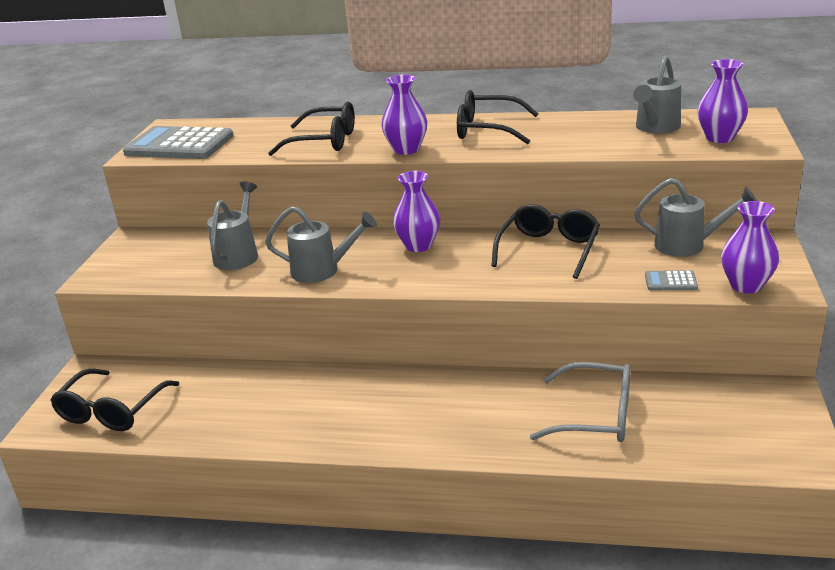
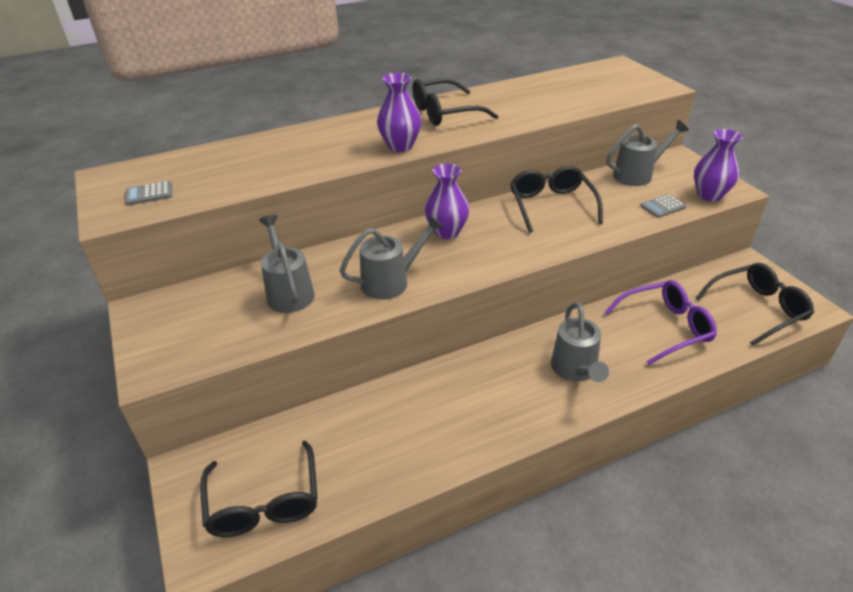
camera: 35 degrees left, 10 degrees up
(179, 145) = (149, 194): grey calculator -> grey calculator, size x0.42
(324, 141) = (309, 155): black glasses -> black glasses (757, 309)
(595, 416) = (665, 327): grey glasses -> purple glasses
(655, 128) = (569, 86): grey watering can -> grey watering can (575, 370)
(719, 138) = (623, 85): purple vase -> none

